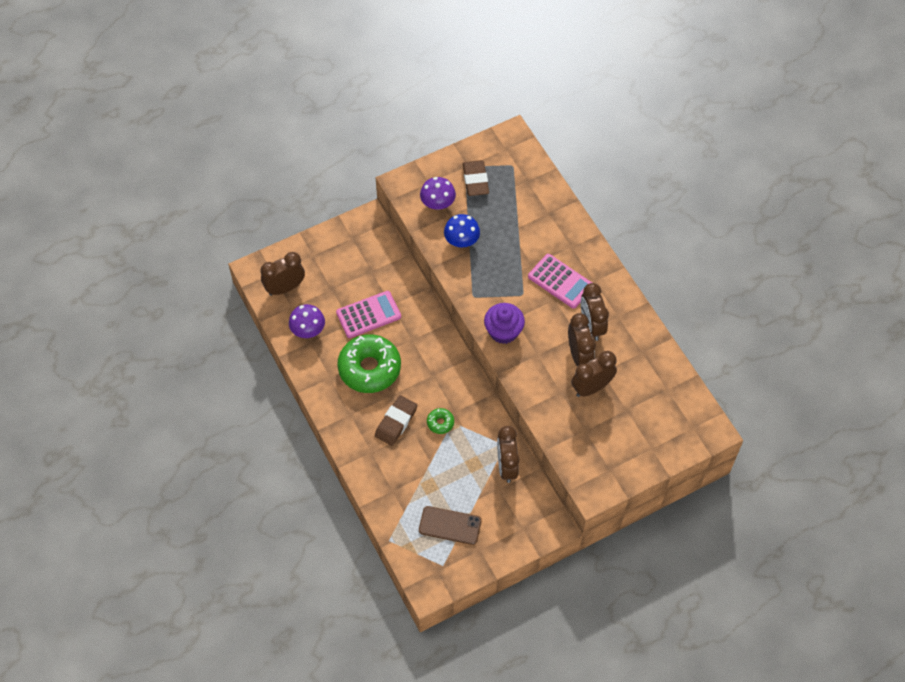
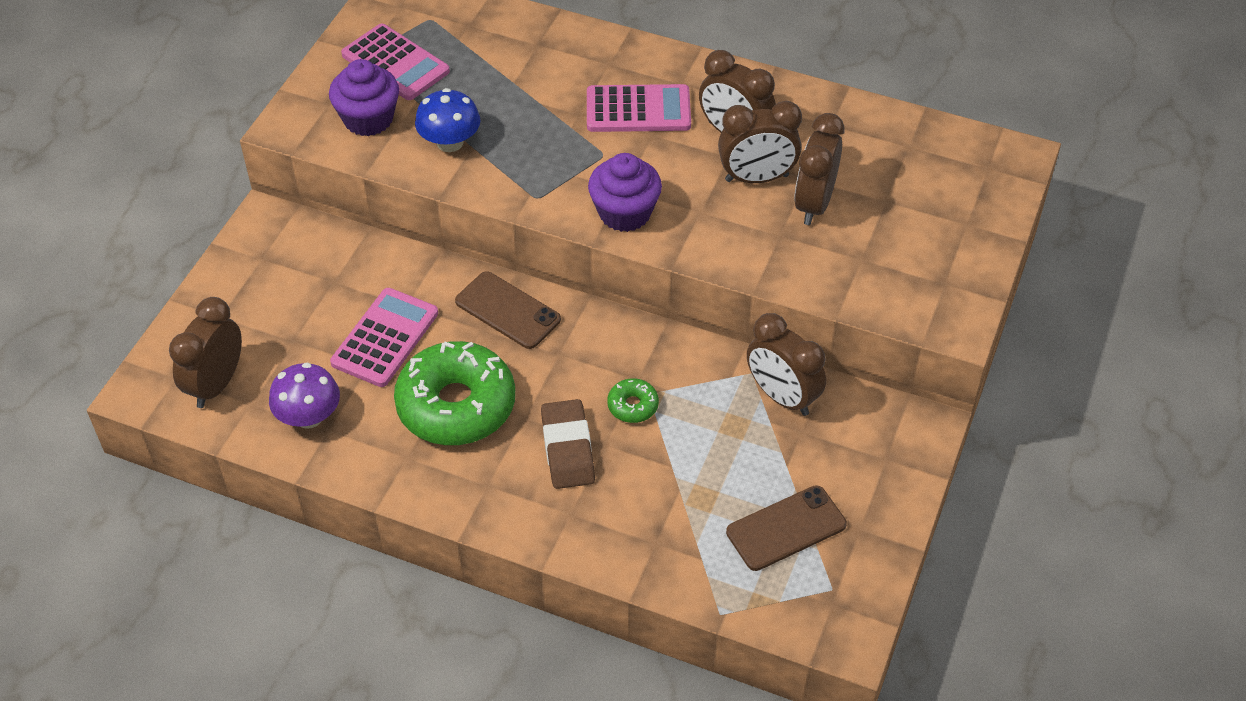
camera: 40 degrees left, 10 degrees down
(430, 338) = (508, 310): none -> brown phone
(438, 203) = (368, 119): purple mushroom -> purple cupcake
(475, 180) = (395, 63): brown eraser -> pink calculator
(579, 355) = (756, 178): brown clock -> brown clock turned 135 degrees clockwise

